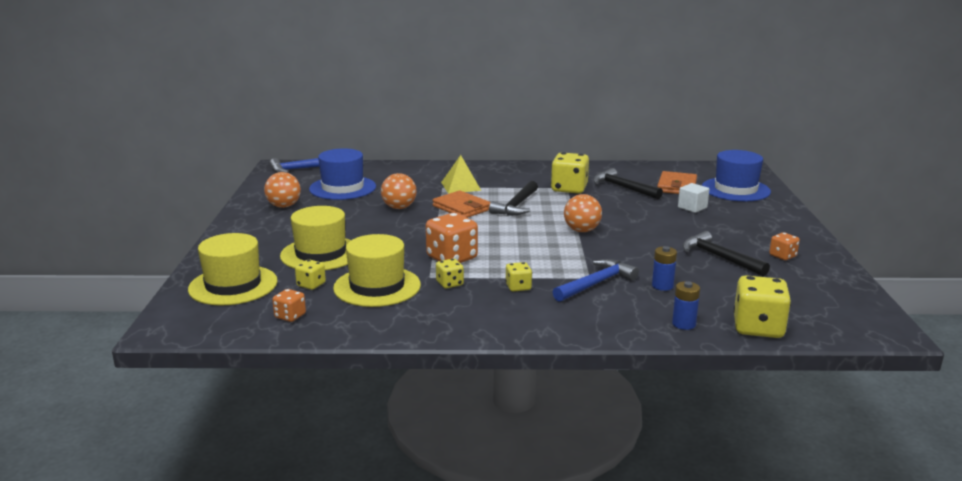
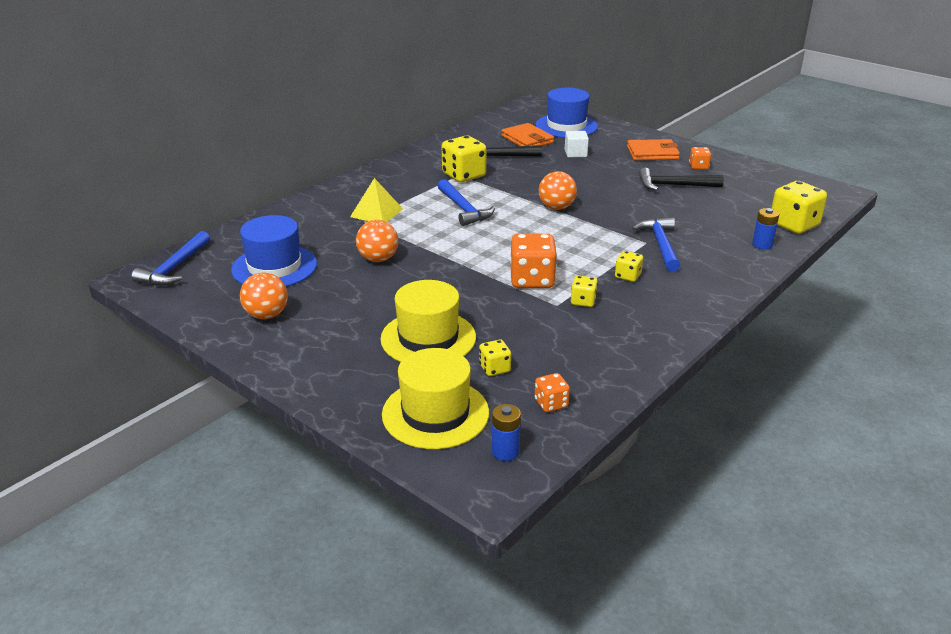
camera: 50 degrees left, 10 degrees up
(377, 286) = (544, 336): yellow hat -> none
(462, 208) = (428, 232): orange wallet -> orange wallet (652, 153)
(516, 205) = (464, 209): black hammer -> blue hammer
(662, 286) = (694, 224): blue battery -> blue battery (505, 452)

